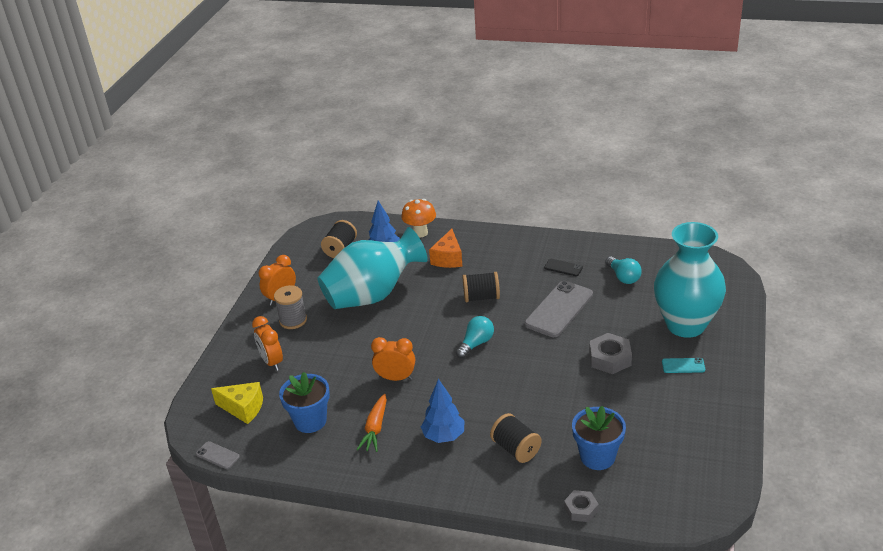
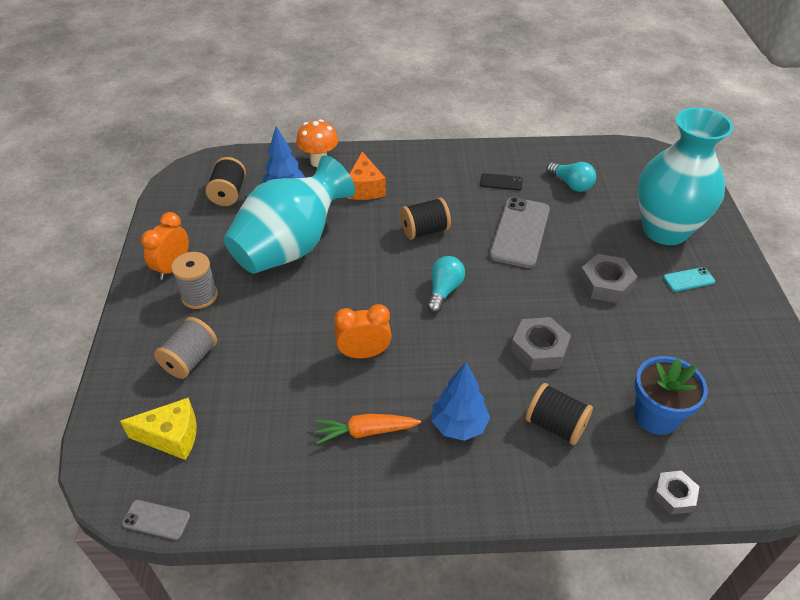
camera: 20 degrees left, 10 degrees up
(272, 362) = (190, 359): orange clock -> grey spool
(310, 421) = (273, 437): blue flower pot -> none
(375, 428) = (365, 431): orange carrot -> orange carrot turned 90 degrees clockwise
(530, 396) = (539, 349): none -> grey nut

